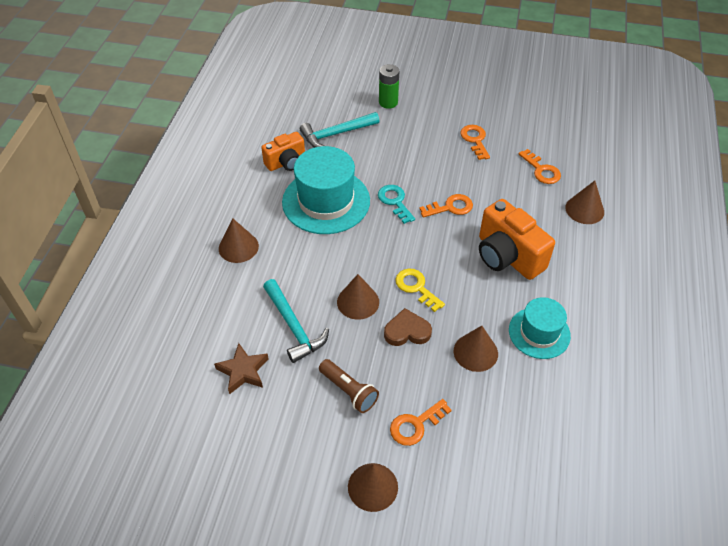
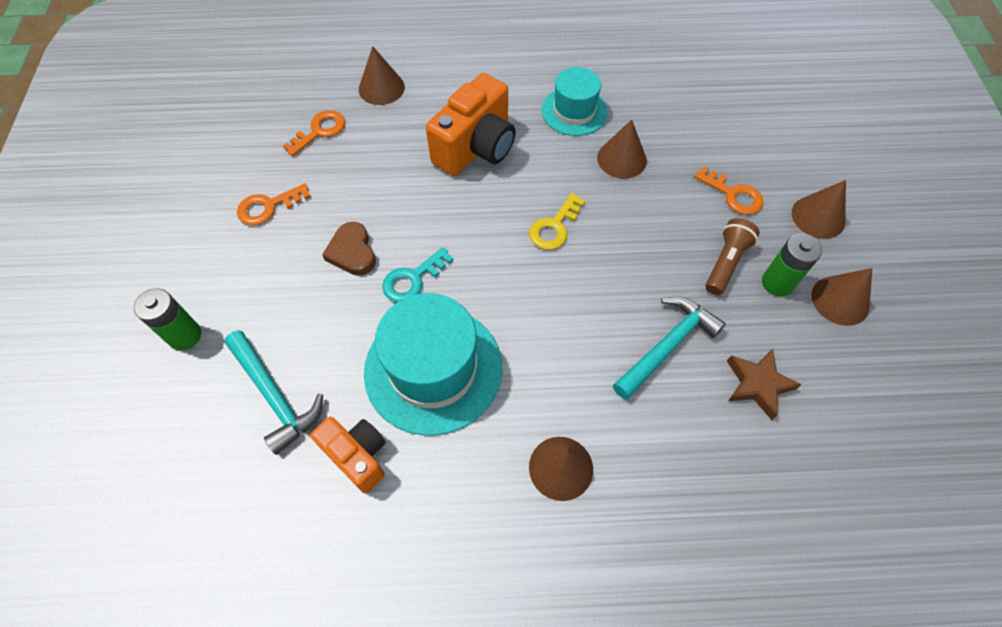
camera: 105 degrees left, 10 degrees up
(318, 421) = (777, 283): none -> green battery
(358, 302) = (600, 283): brown cone -> brown cone (840, 300)
(407, 331) = (621, 224): brown heart -> brown heart (352, 252)
(450, 207) = (408, 214): orange key -> none

